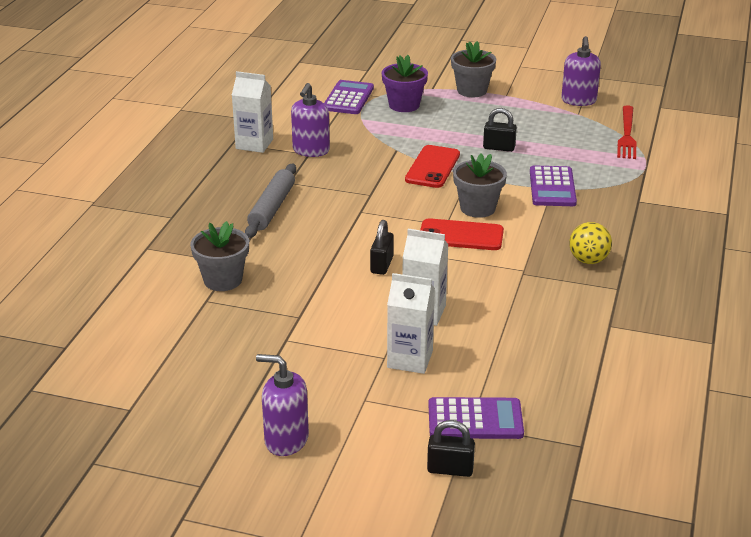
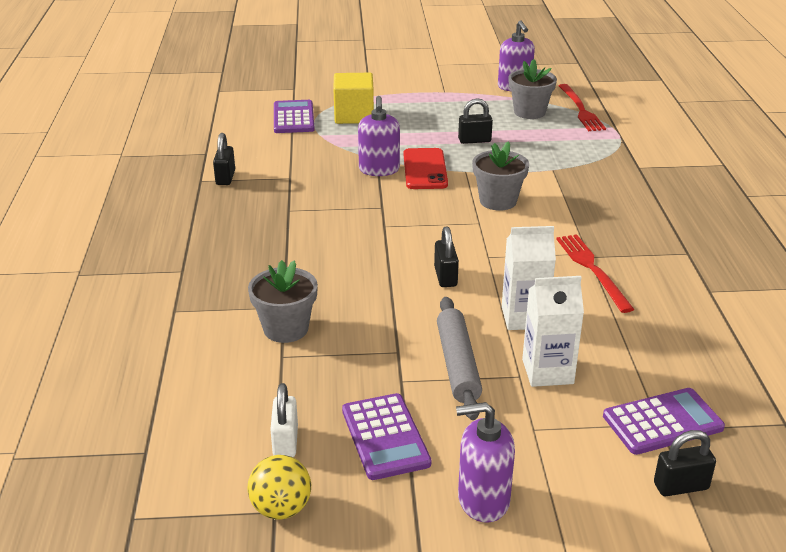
camera: 20 degrees left, 0 degrees up
(168, 364) = (285, 442): none -> white padlock
(254, 144) = (225, 178): white carton -> black padlock
(272, 208) = (289, 240): grey rolling pin -> grey rolling pin (458, 364)
(311, 150) = (290, 174): purple soap dispenser -> purple soap dispenser (379, 170)
(404, 105) = (354, 115): purple flower pot -> yellow cube
(461, 235) = (502, 231): red phone -> none
(472, 90) = (409, 92): grey flower pot -> grey flower pot (529, 112)
(516, 285) = (592, 269): none -> red fork
(552, 187) = (552, 168): purple calculator -> purple calculator (385, 437)
(588, 260) = (639, 231): yellow ball -> yellow ball (281, 509)

